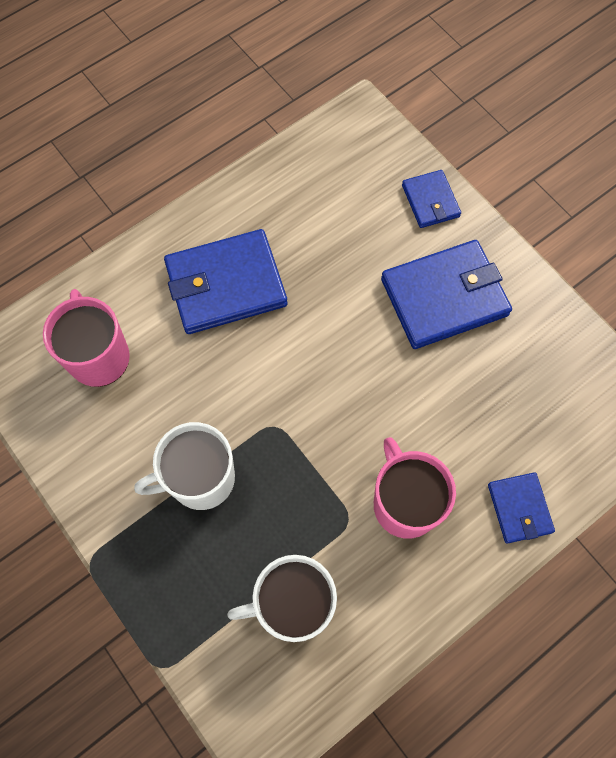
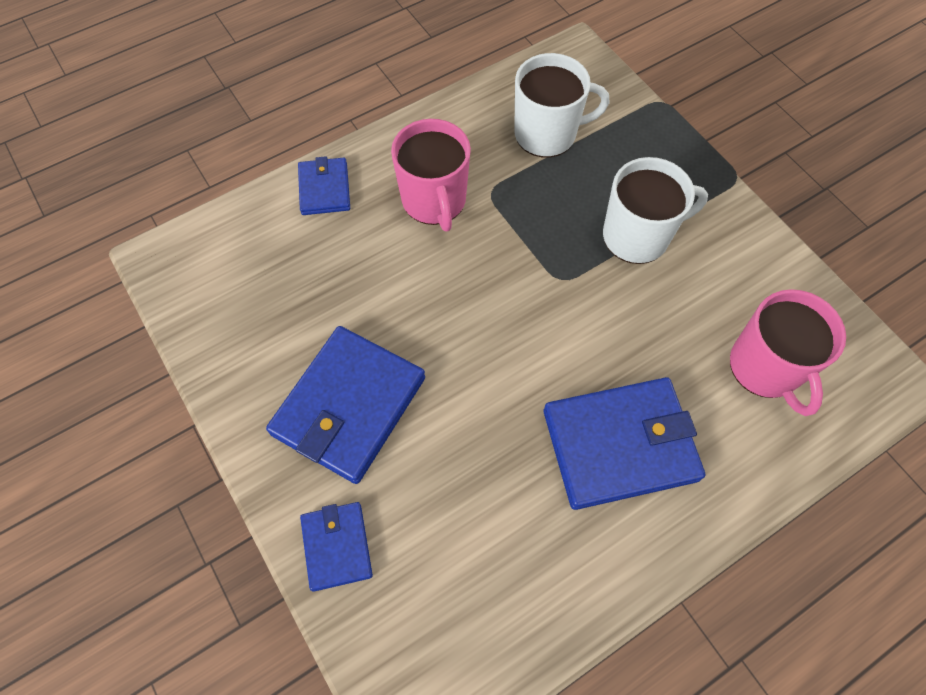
camera: 175 degrees left, 5 degrees down
(444, 297) = (349, 406): blue wallet -> blue wallet turned 45 degrees counterclockwise

